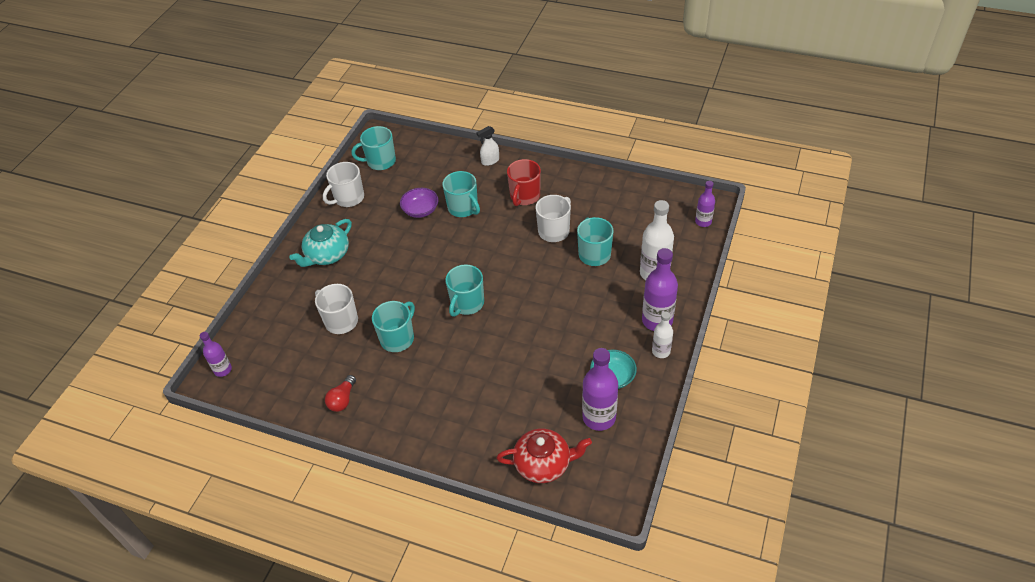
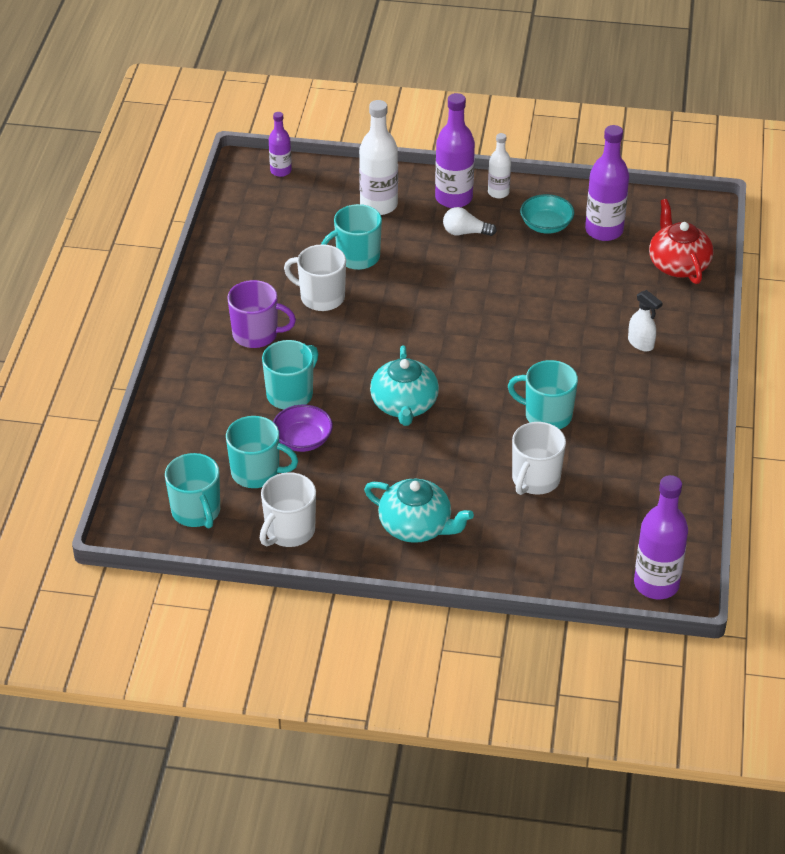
camera: 105 degrees left, 5 degrees down
(223, 370) = (656, 584): purple bottle -> purple bottle, size x1.73
(342, 399) = (658, 446): red light bulb -> none
(348, 198) = (289, 531): white mug -> white mug turned 90 degrees clockwise
(434, 262) = (404, 405): none -> turquoise teapot
(467, 303) = (470, 360): turquoise mug -> turquoise mug (257, 472)
(490, 161) = (182, 382): white spray bottle -> white spray bottle (641, 344)
(524, 196) = (256, 334): red mug -> purple mug
(612, 322) = (465, 232): none -> white light bulb

